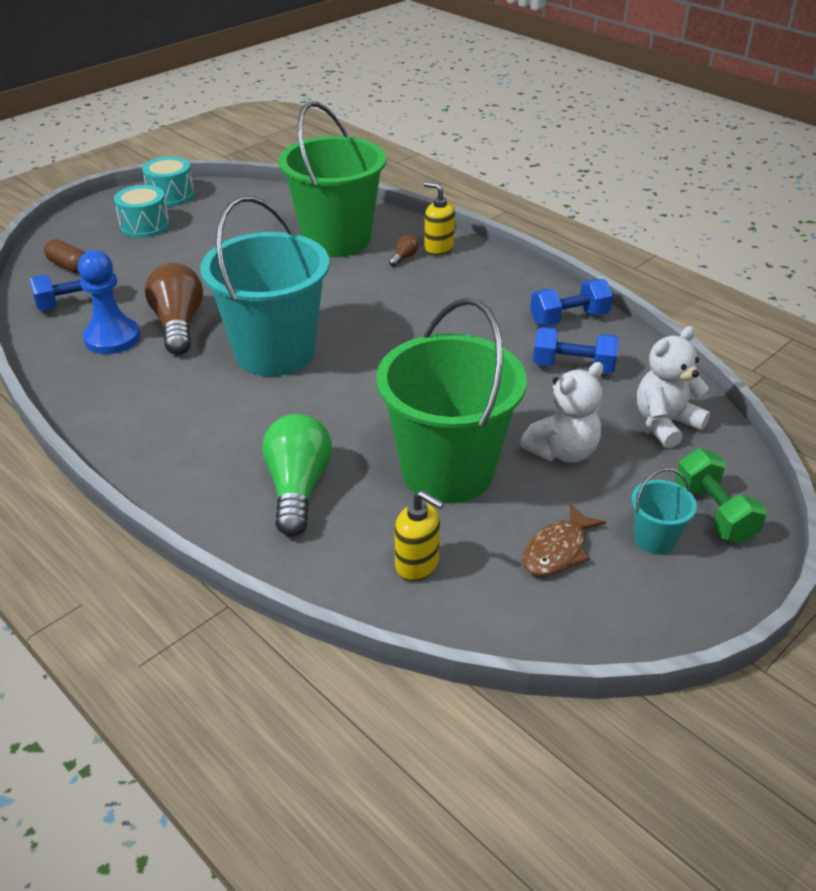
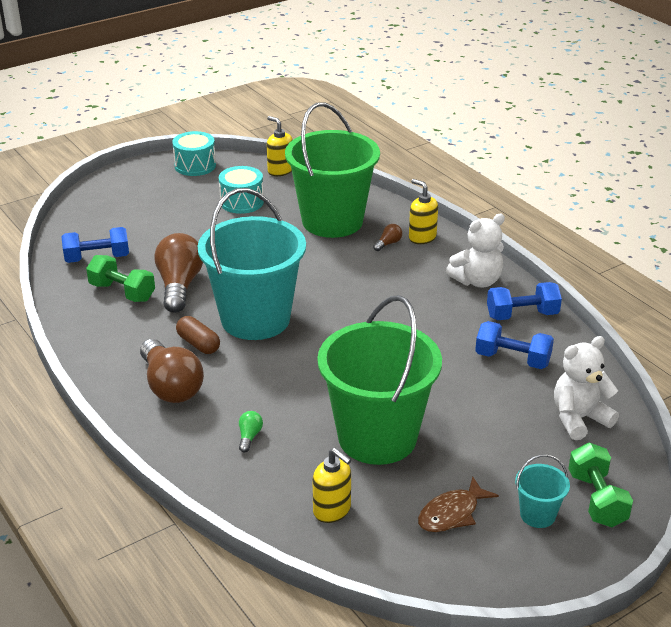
camera: 10 degrees right, 5 degrees down
(69, 266) = (97, 224): brown capsule -> brown capsule (198, 344)
(112, 338) = (122, 292): blue pawn -> green dumbbell
(145, 226) = (167, 192): turquoise drum -> turquoise drum (242, 202)
(191, 439) = (171, 386): none -> brown light bulb
(267, 193) = (280, 171): none -> yellow soap dispenser
(298, 488) = (249, 437): green light bulb -> green light bulb, size x0.42
(562, 451) = (481, 432): white teddy bear -> white teddy bear (477, 281)

